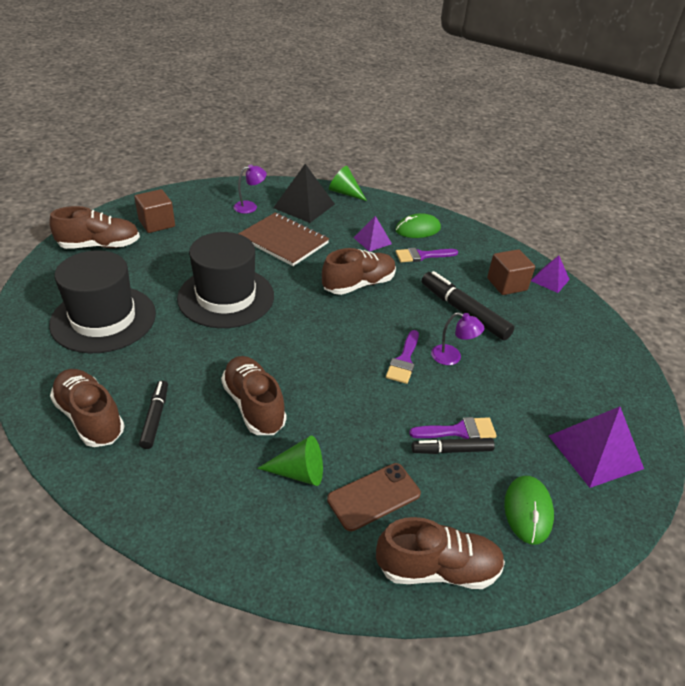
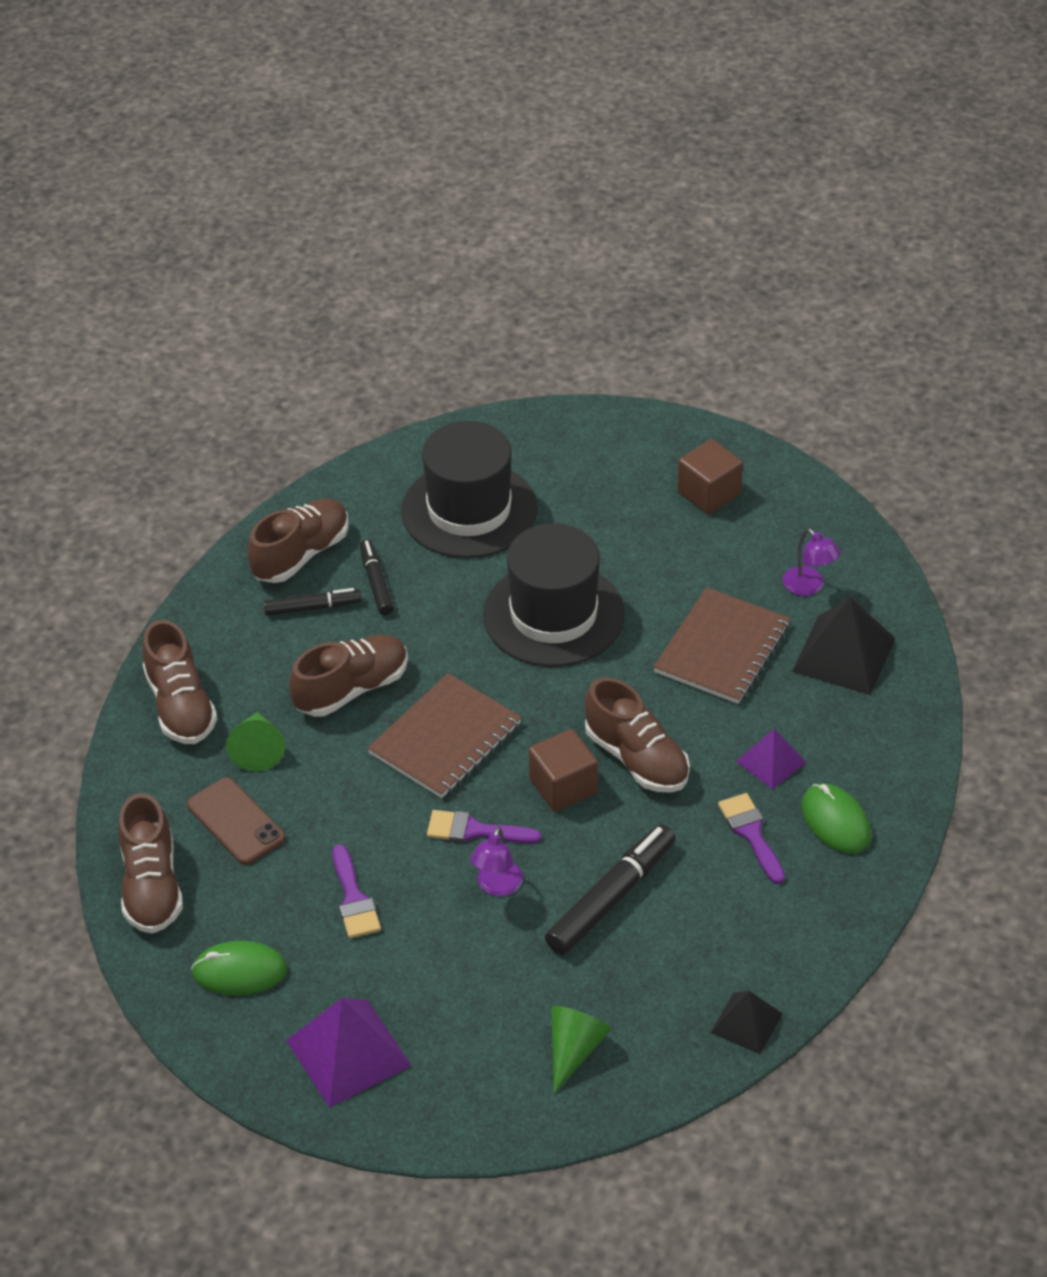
camera: 85 degrees right, 5 degrees up
(100, 245) = (626, 453): brown shoe -> brown shoe (180, 706)
(319, 362) = (445, 739): none -> brown notebook
(345, 193) = (918, 703): green cone -> green cone (574, 1050)
(451, 450) = (319, 892): black marker -> black marker (376, 582)
(506, 284) = (709, 957): brown cube -> brown cube (563, 786)
(550, 280) = (746, 1023): purple pyramid -> black pyramid

